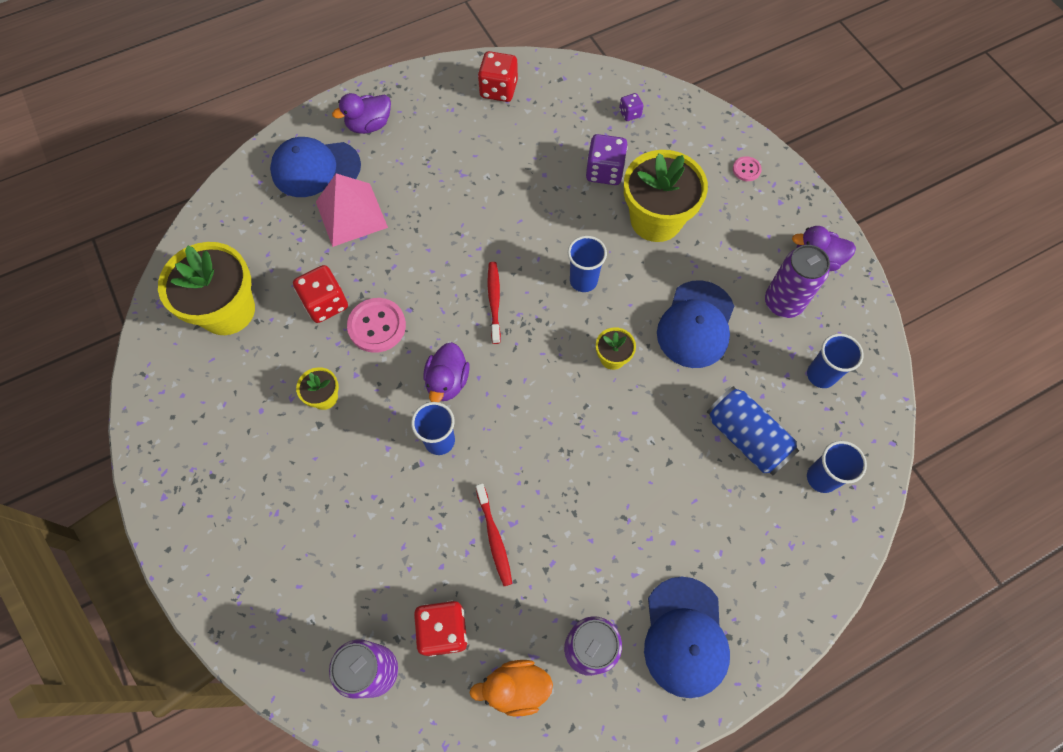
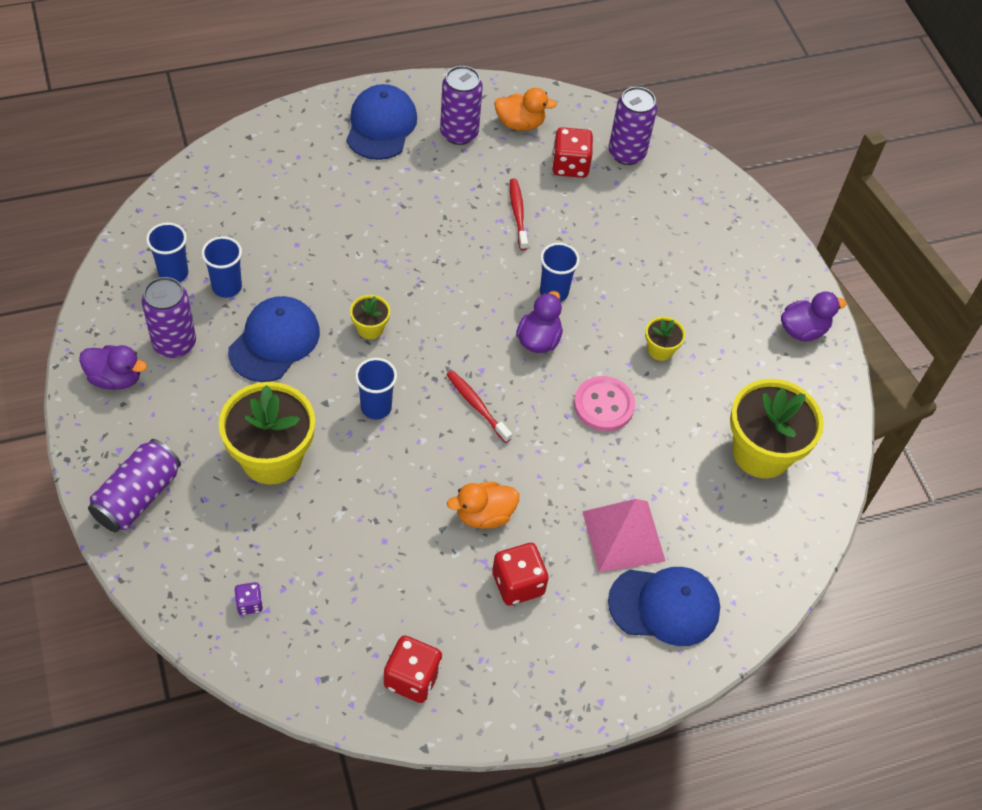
camera: 175 degrees left, 10 degrees down
(325, 303) = (656, 439): red dice -> red dice (518, 584)
(369, 125) = (593, 656): purple duck -> purple duck (803, 330)
(469, 208) = (484, 515): none -> orange duck
(494, 301) = (477, 406): red toothbrush -> red toothbrush turned 135 degrees clockwise
(604, 171) = (310, 529): purple dice -> none
(746, 169) = (138, 496): pink button -> purple can
(746, 437) = (270, 239): blue can -> none
(821, 478) = (218, 198): blue cup -> blue cup (227, 287)

